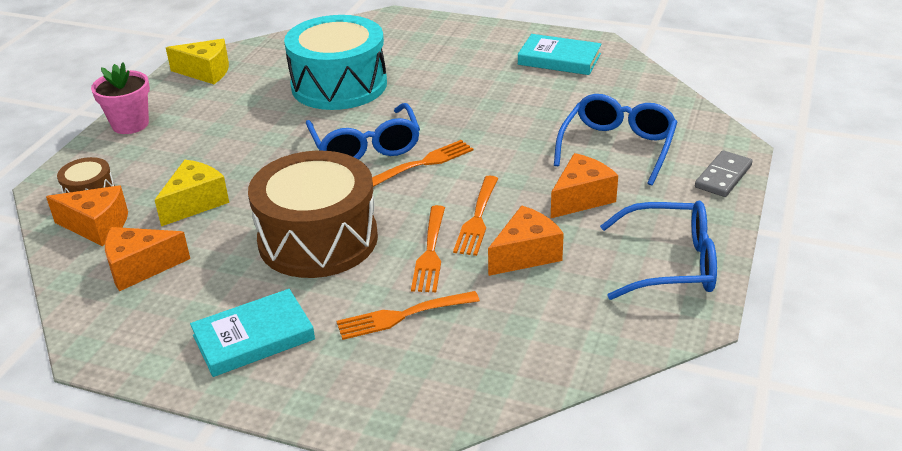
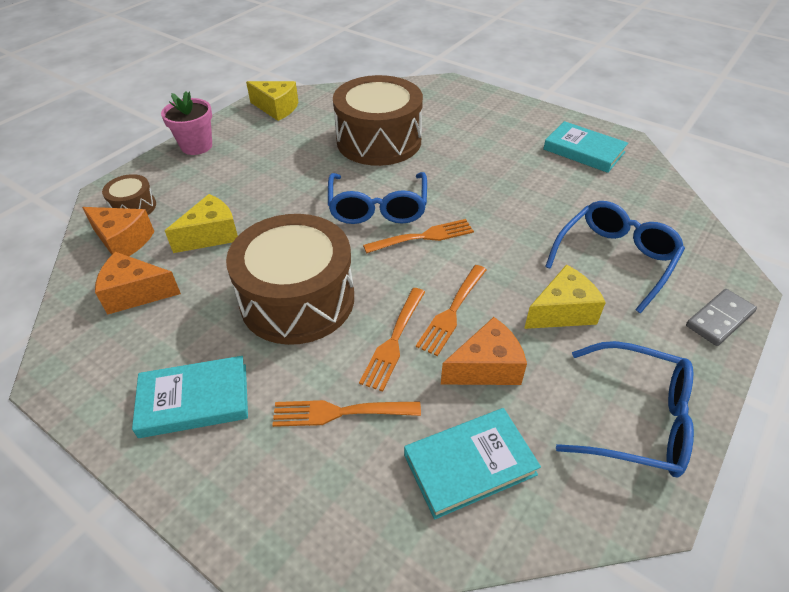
camera: 15 degrees right, 10 degrees up
(339, 85) = (379, 141): turquoise drum -> brown drum
(537, 326) = (469, 465): none -> turquoise book
(581, 198) = (562, 312): orange cheese -> yellow cheese

